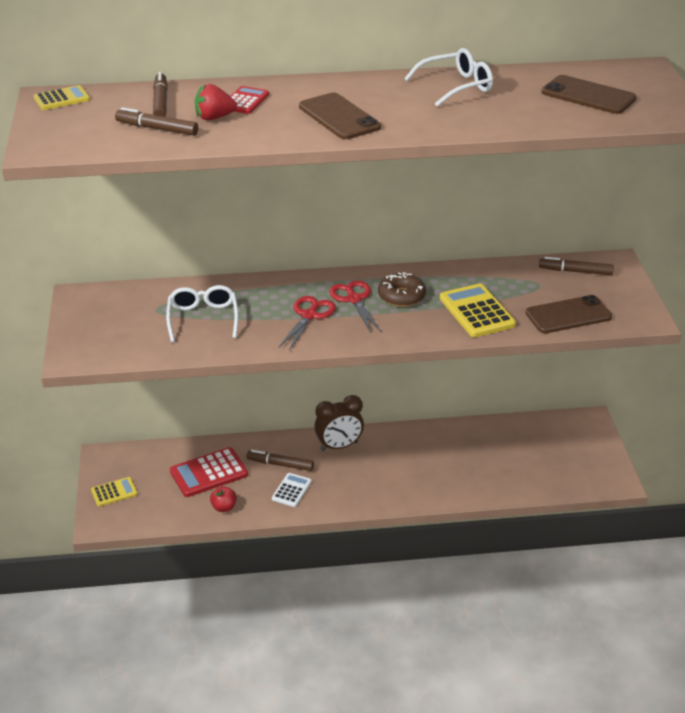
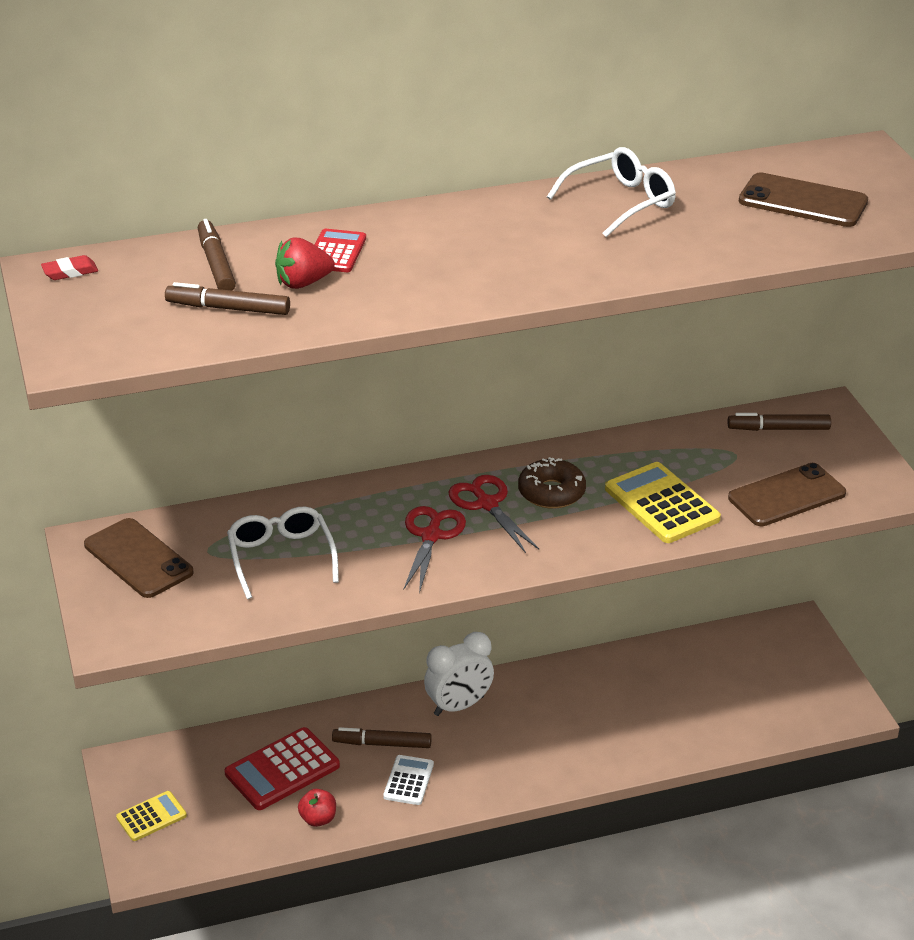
camera: 10 degrees left, 0 degrees up
(61, 99) = (70, 272): yellow calculator -> red eraser
(339, 117) = (477, 266): brown phone -> brown phone (138, 559)
(339, 446) = (459, 706): brown clock -> white clock

